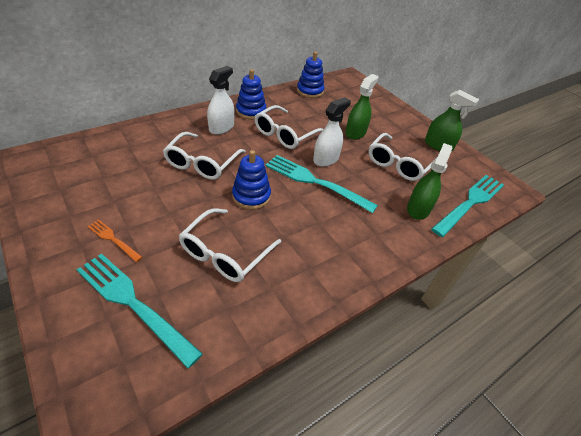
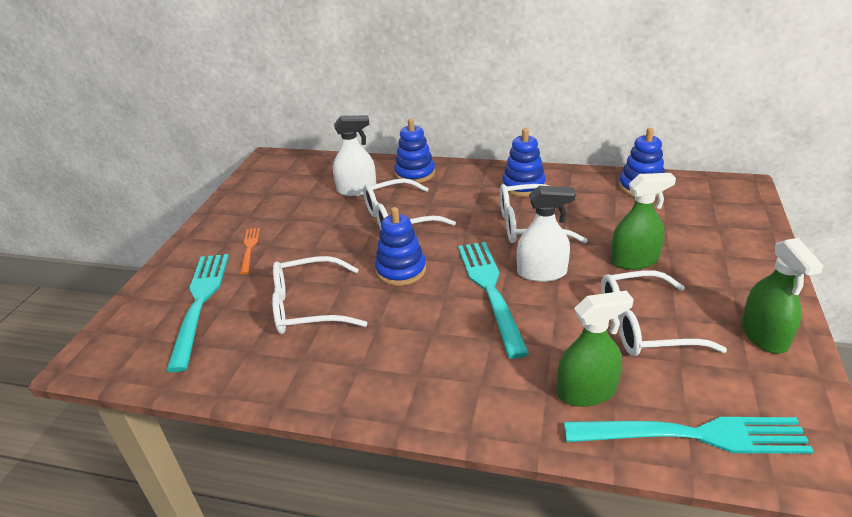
camera: 55 degrees right, 10 degrees down
(170, 127) = (415, 174): none -> blue stacking toy
(221, 128) = (465, 191): white spray bottle -> white spray bottle (357, 189)

